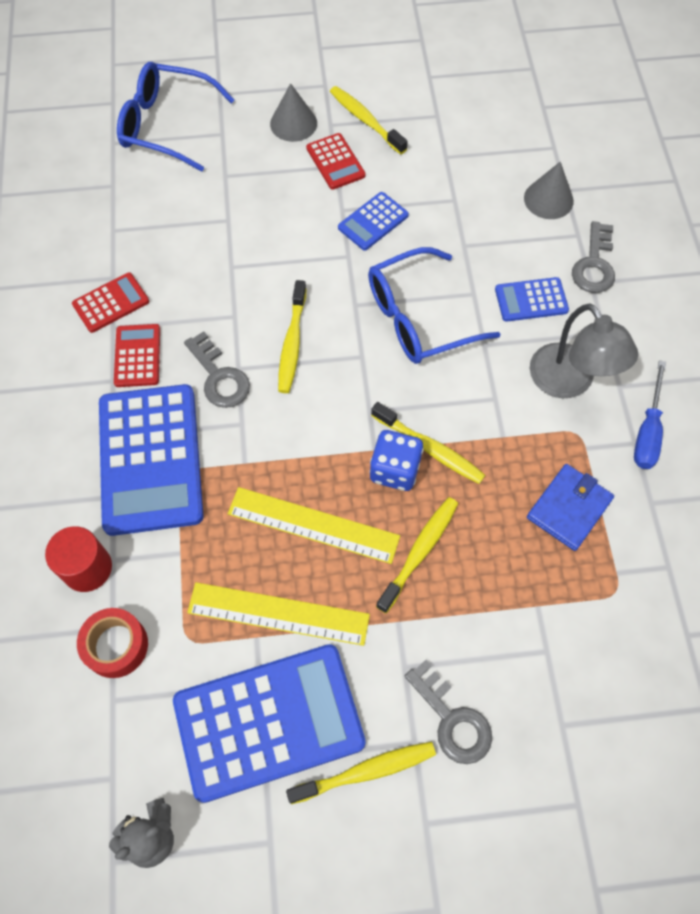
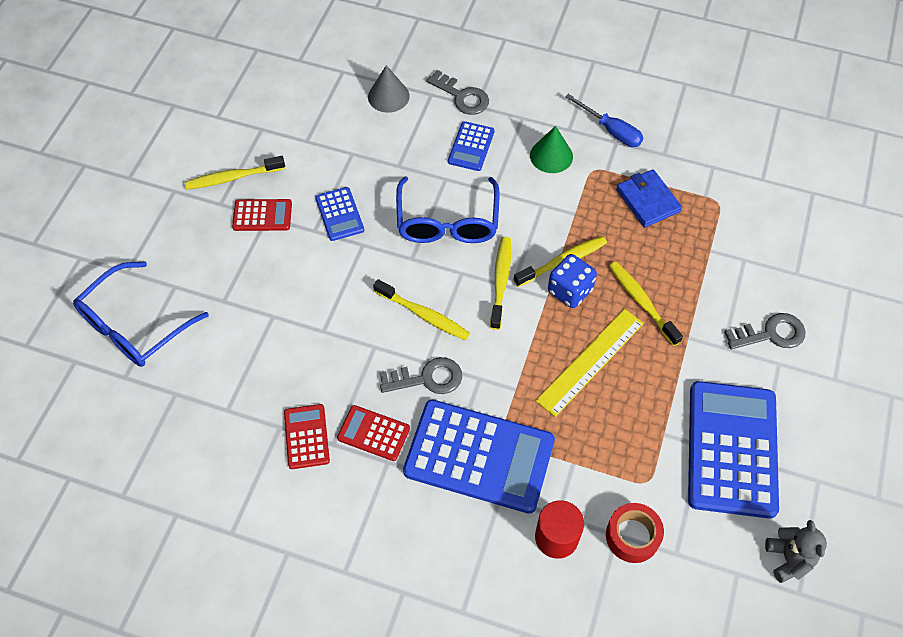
camera: 65 degrees left, 5 degrees down
(278, 613) = (652, 412): yellow ruler -> none
(293, 123) = (200, 229): grey cone -> none
(366, 771) = (788, 400): yellow toothbrush -> yellow toothbrush (501, 281)
(569, 382) = (551, 156): grey lamp -> green cone

